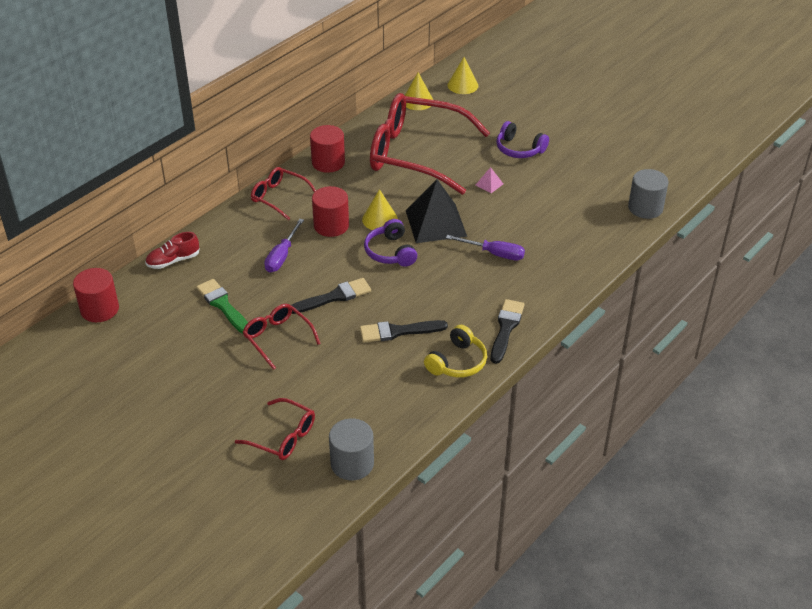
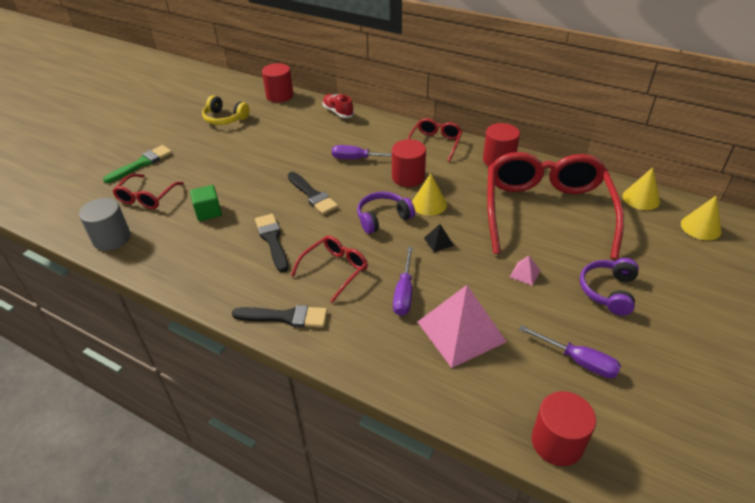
camera: 80 degrees right, 0 degrees up
(223, 305) = (292, 143): green brush -> green brush (141, 163)
(277, 338) = (257, 175): red glasses -> red glasses (335, 270)
(333, 380) = (208, 212): none -> green cube
(435, 223) = (438, 241): black pyramid -> black pyramid, size x0.41
(457, 362) = (233, 286): yellow headphones -> yellow headphones (225, 118)
(543, 230) = (461, 331): none -> pink pyramid
(582, 181) = (578, 361): none -> purple screwdriver
(645, 208) = (557, 442): grey cylinder -> red cylinder

